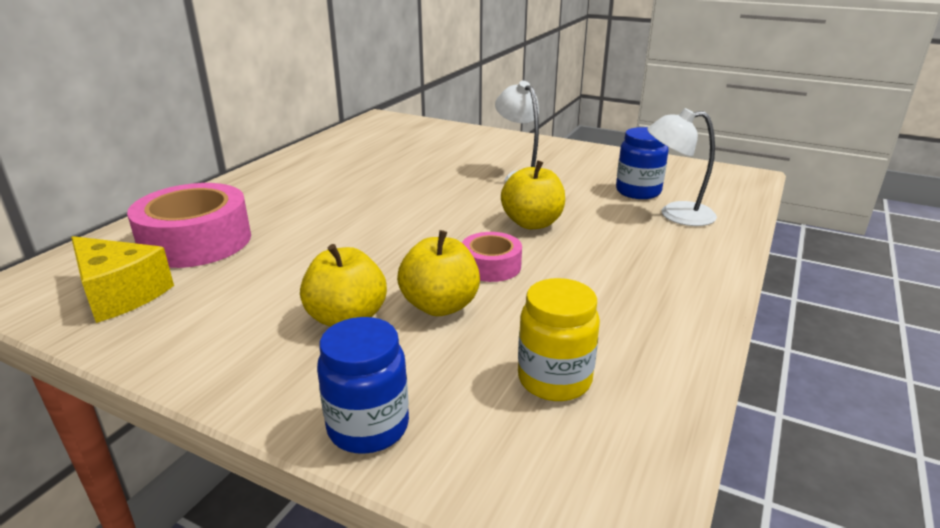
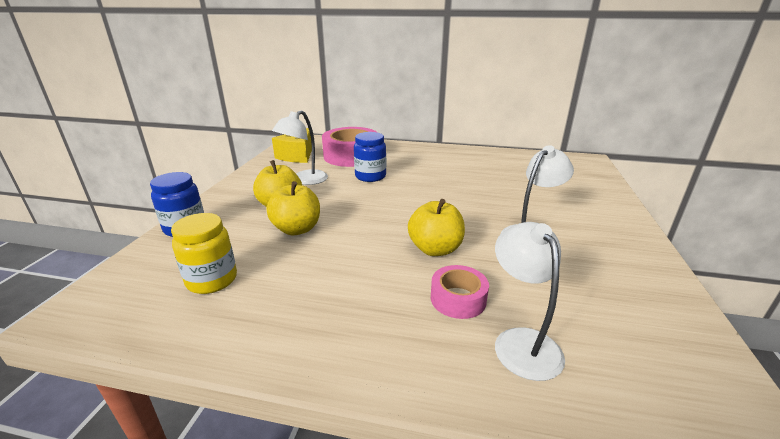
camera: 75 degrees right, 0 degrees up
(262, 292) = (304, 180): none -> white lamp
(491, 266) = (354, 240): pink tape -> pink tape (458, 299)
(638, 192) = (564, 309): blue jar -> blue jar (370, 176)

